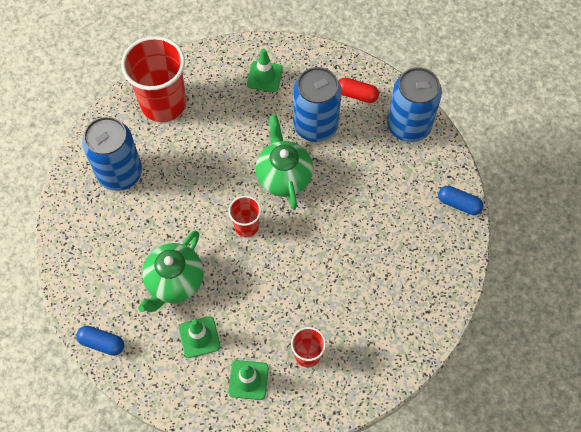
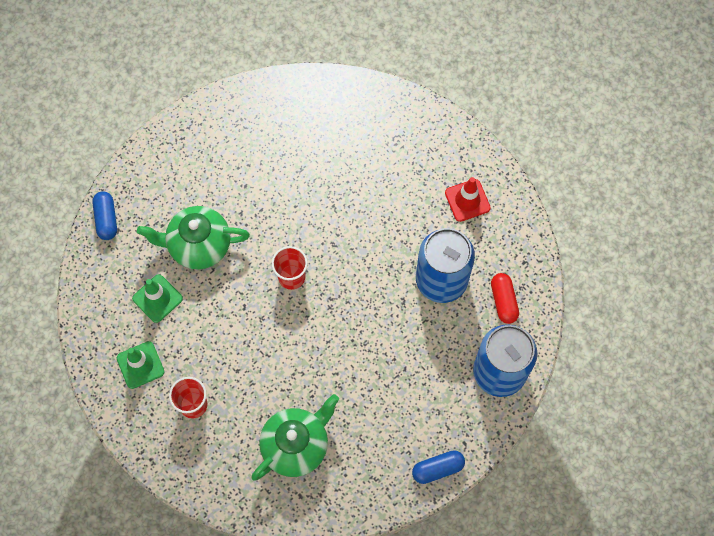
camera: 60 degrees right, 5 degrees up
(120, 173) = (279, 132): blue can -> none
(163, 103) = (376, 125): red cup -> none
(264, 76) = (467, 200): green traffic cone -> red traffic cone
(284, 176) = (366, 281): green teapot -> green teapot (296, 445)
(458, 204) = (437, 468): blue capsule -> blue capsule turned 75 degrees clockwise

